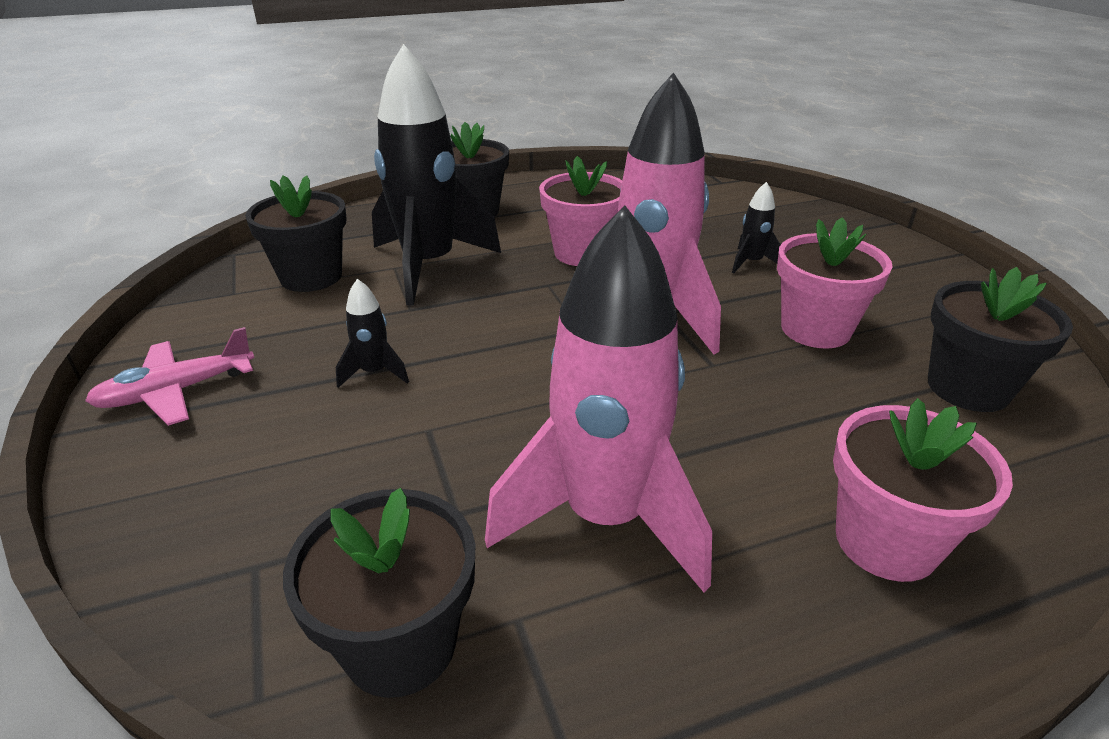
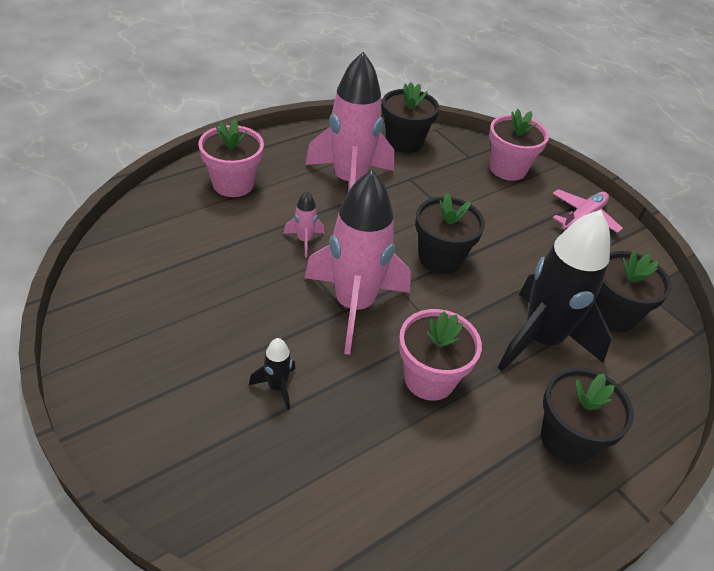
camera: 160 degrees right, 10 degrees up
(374, 373) = (497, 239): black rocket -> none
(717, 403) = (304, 240): none -> pink rocket
(815, 329) = (236, 307): pink flower pot -> pink flower pot (507, 169)
(968, 388) = (152, 267): black flower pot -> black flower pot (440, 258)

